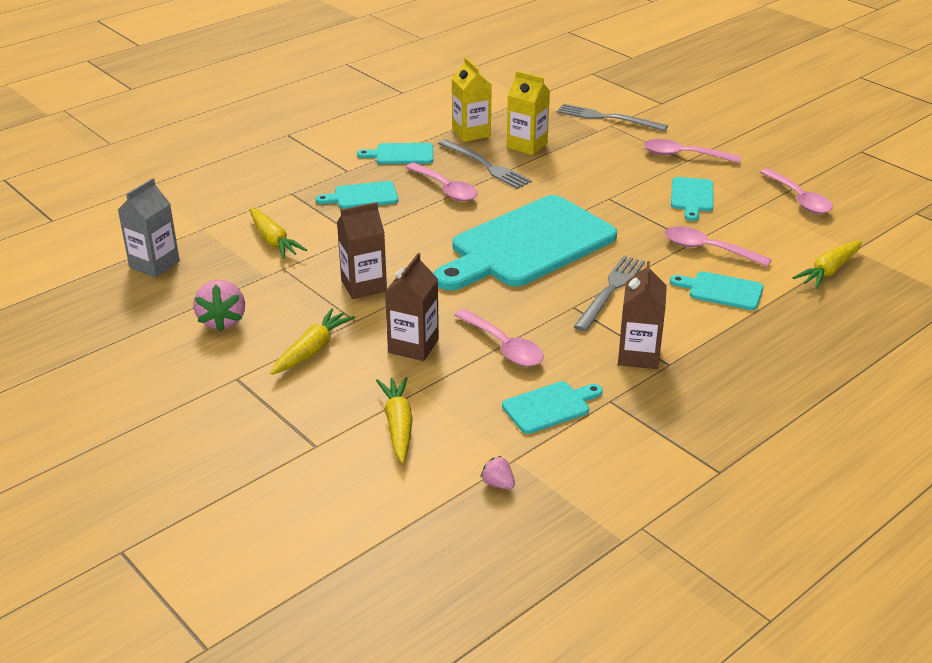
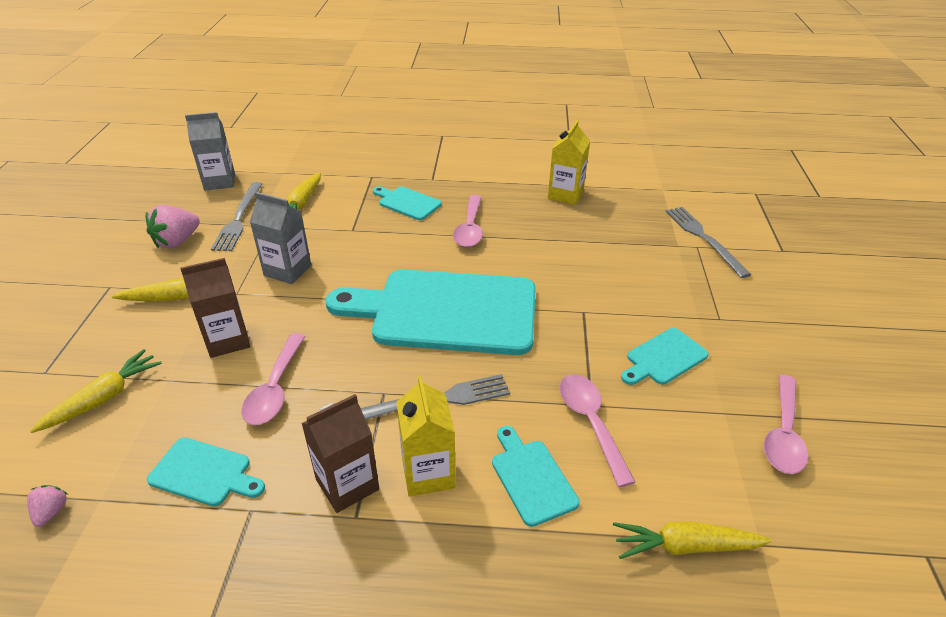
camera: 45 degrees right, 5 degrees up
(364, 286) = (287, 270): brown carton -> grey carton
(401, 154) = (486, 185): turquoise cutting board -> none
(486, 165) = (531, 226): grey fork -> grey fork (239, 218)
(527, 145) = (592, 227): yellow carton -> yellow carton (428, 473)
(683, 155) = (723, 312): pink spoon -> none

